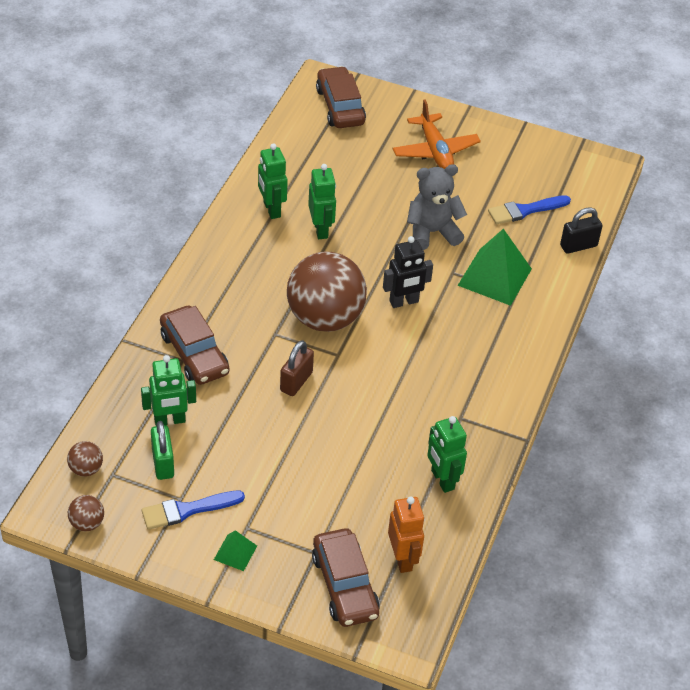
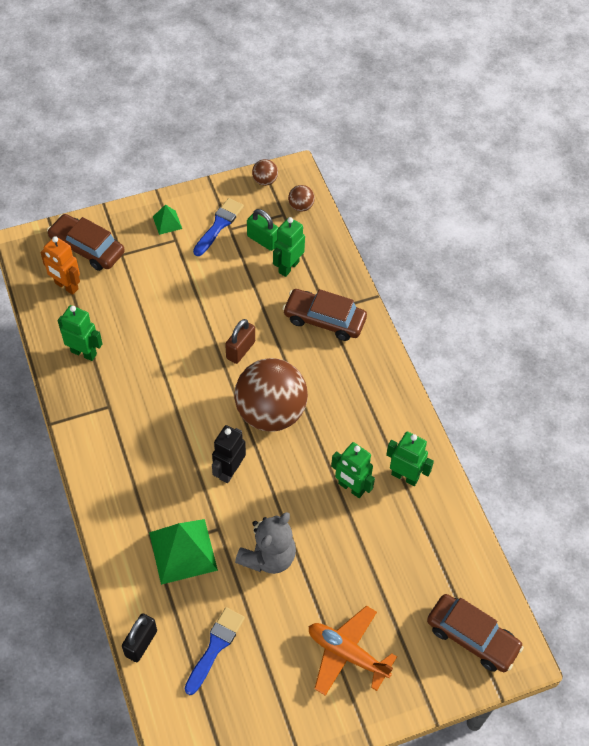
camera: 140 degrees right, 10 degrees up
(296, 381) = (240, 350): brown padlock -> brown padlock turned 45 degrees clockwise

